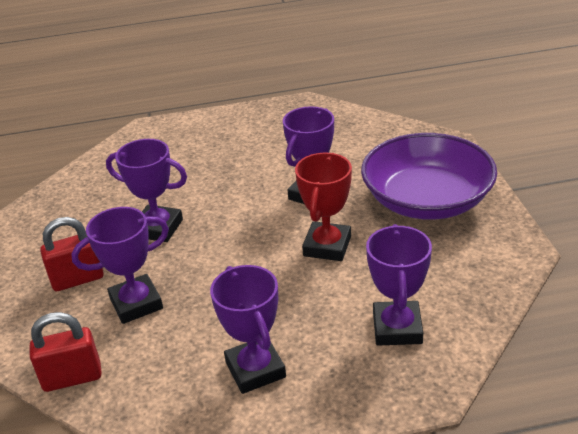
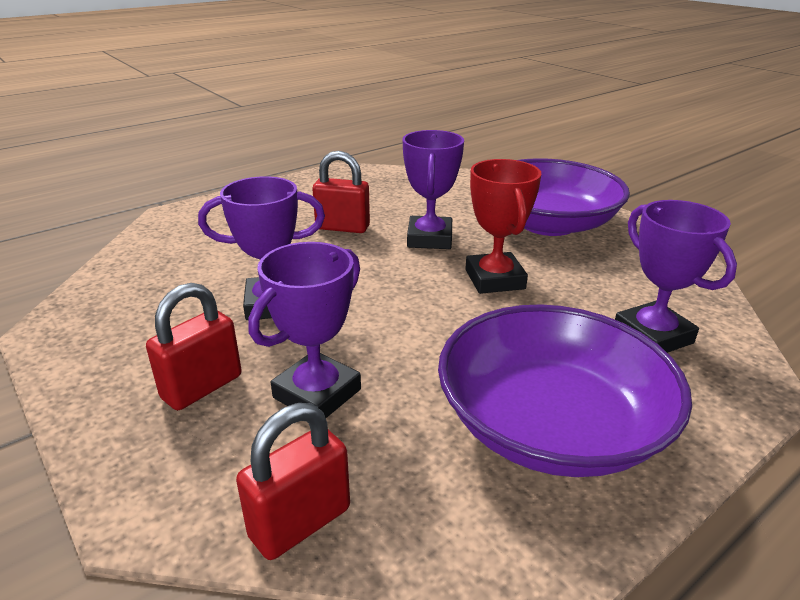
camera: 30 degrees left, 5 degrees down
(255, 369) = (551, 424): purple trophy -> purple bowl
(256, 168) = (342, 227): none -> red padlock

